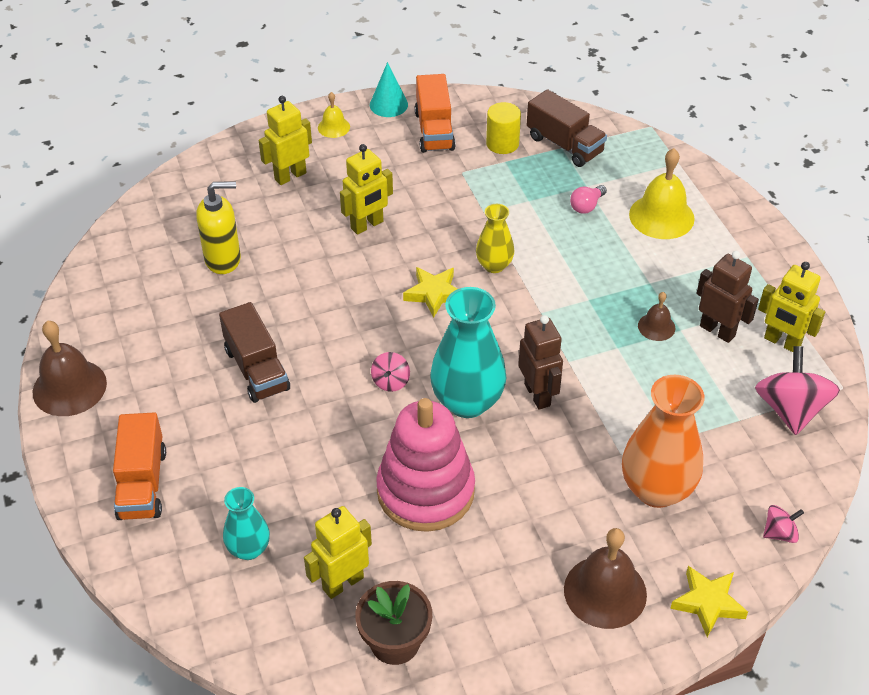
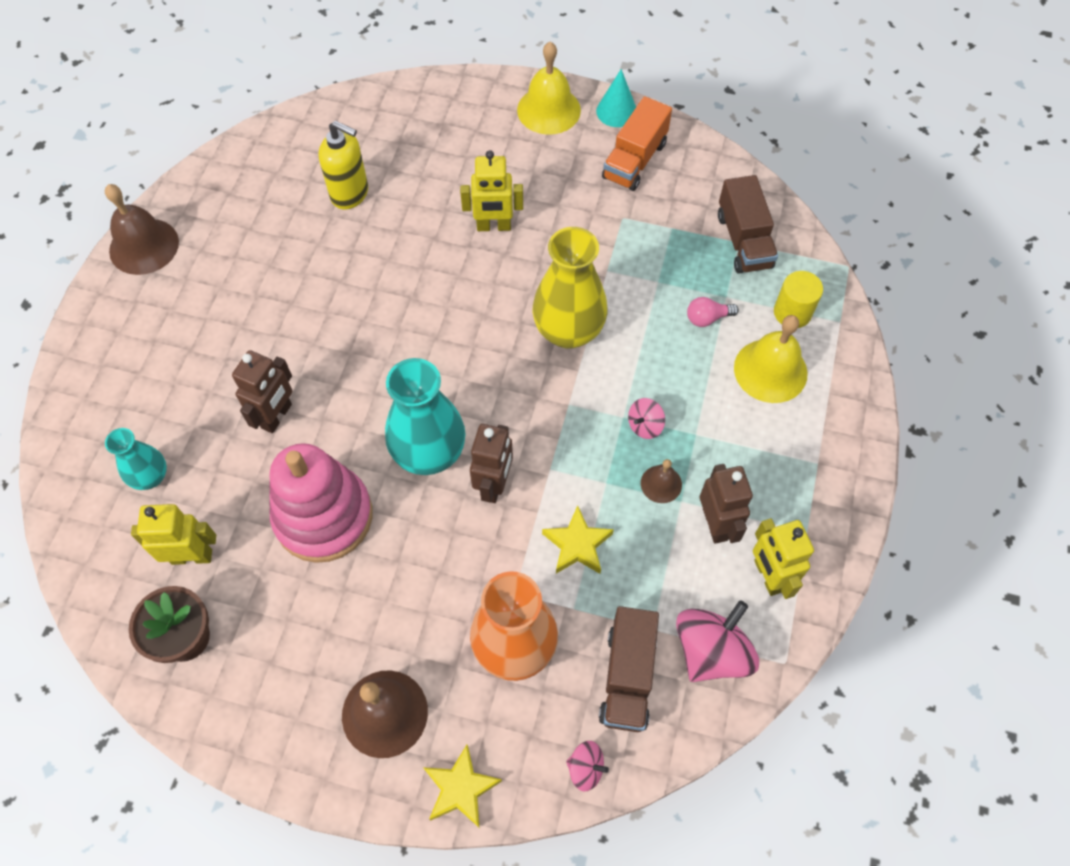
camera: 35 degrees right, 15 degrees up
(142, 483) = (125, 367): orange truck -> none
(257, 369) = (290, 315): brown truck -> brown truck (627, 677)
(290, 176) = (471, 140): yellow robot -> none
(317, 445) = (277, 416): none -> brown robot
(333, 127) = (548, 110): yellow bell -> yellow bell, size x1.87
(391, 381) = (384, 393): pink spinning top -> pink spinning top (645, 425)
(434, 294) = (492, 329): yellow star -> yellow star (577, 545)
(494, 265) = (568, 331): yellow vase -> yellow vase, size x1.78
(502, 143) = (685, 208): yellow cylinder -> yellow cylinder (792, 312)

